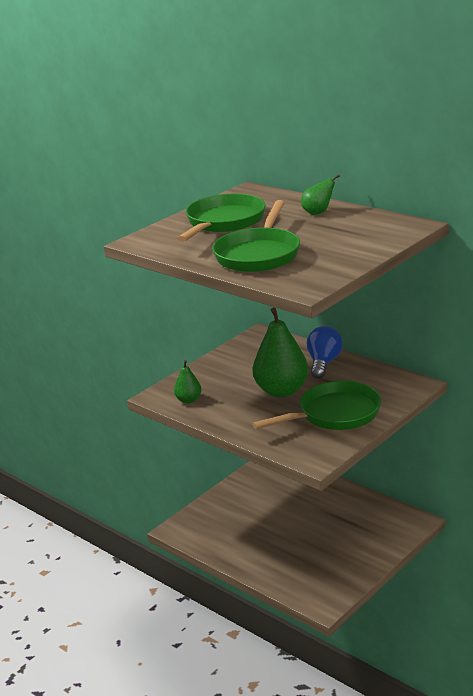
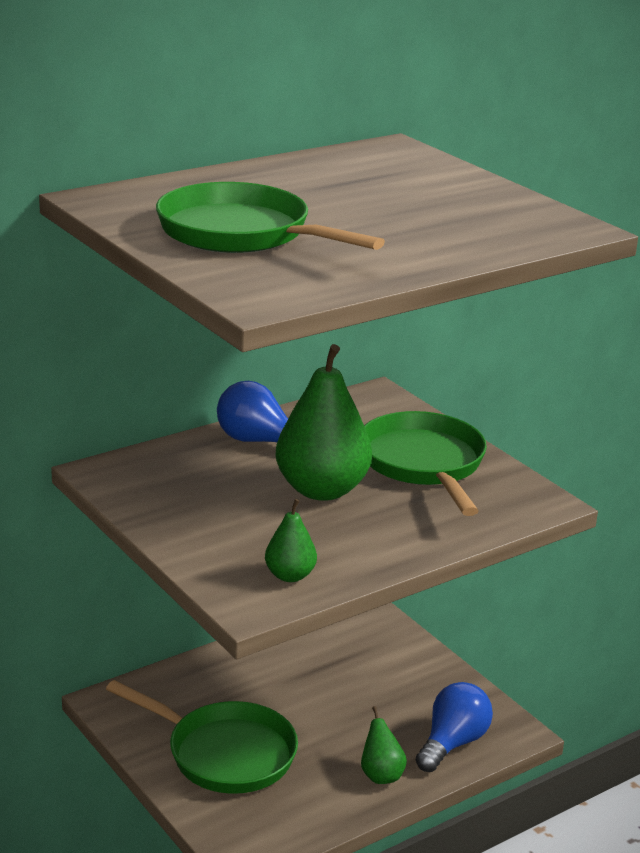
camera: 80 degrees left, 0 degrees up
(259, 254) = (418, 233): green pan -> green pan (224, 753)
(299, 581) = (452, 743): none -> blue light bulb
(318, 213) = (276, 178): green pear -> green pear (381, 775)

